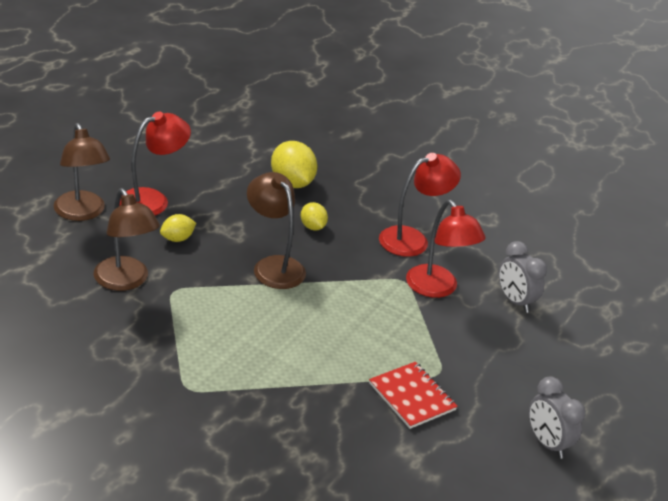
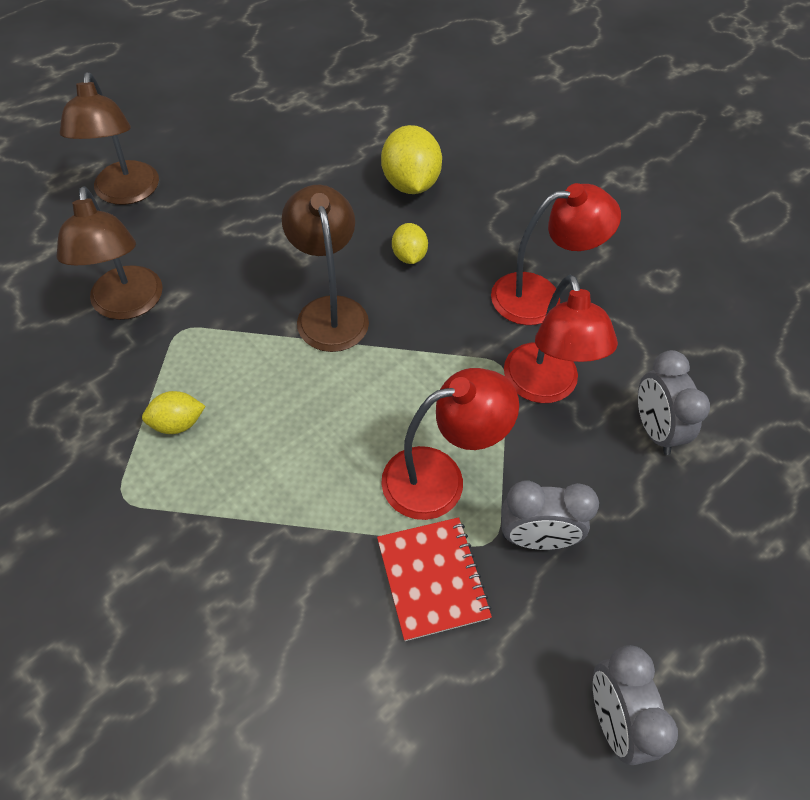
camera: 20 degrees right, 20 degrees up
(153, 200) = (221, 186): red lamp -> red lamp (440, 477)
(177, 239) = (224, 249): yellow lemon -> yellow lemon (177, 423)
(466, 367) = (536, 538): none -> grey clock

